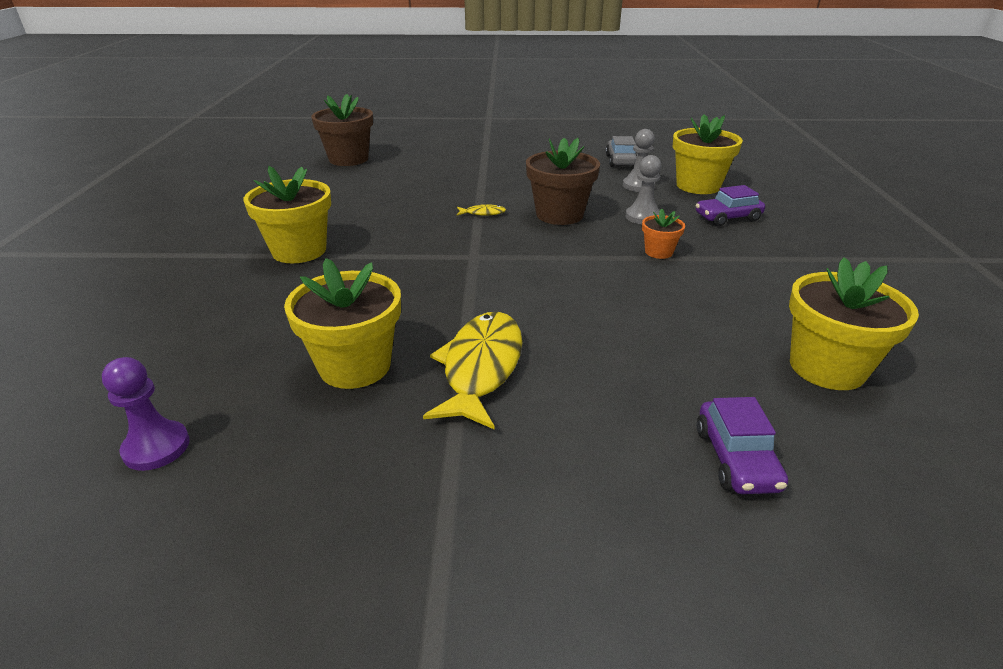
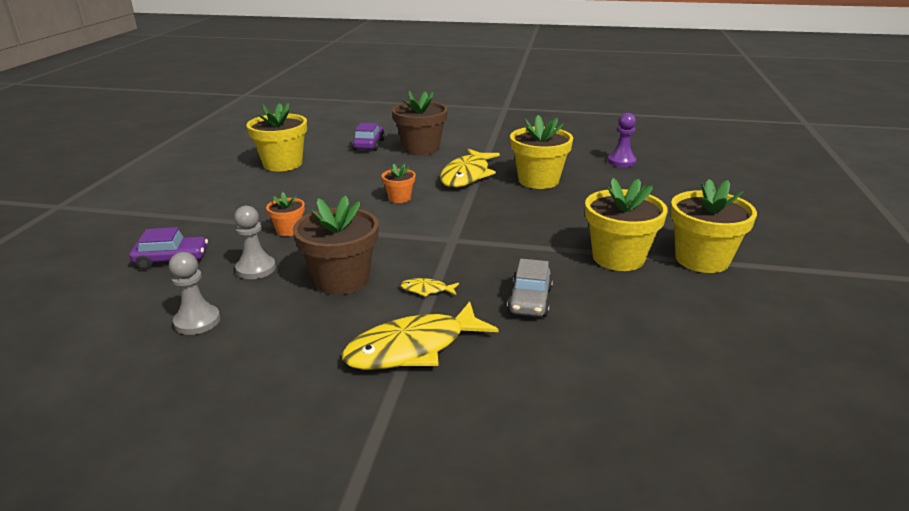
camera: 170 degrees left, 5 degrees down
(348, 159) = (647, 460): brown flower pot -> brown flower pot (421, 149)
(479, 184) = (413, 348): none -> yellow fish
(566, 307) = (399, 198): none -> orange flower pot
(620, 161) = (146, 391): grey car -> grey car (530, 300)
(698, 186) = (122, 313): yellow flower pot -> yellow flower pot (702, 259)

